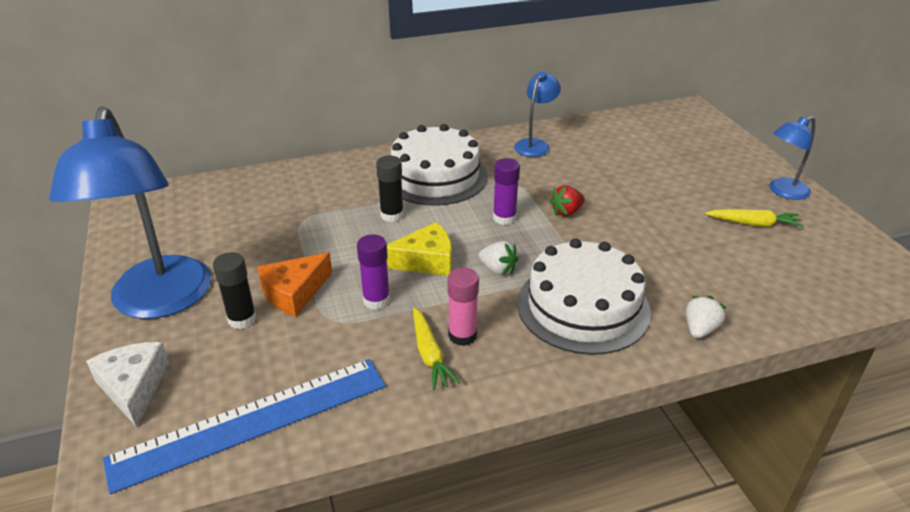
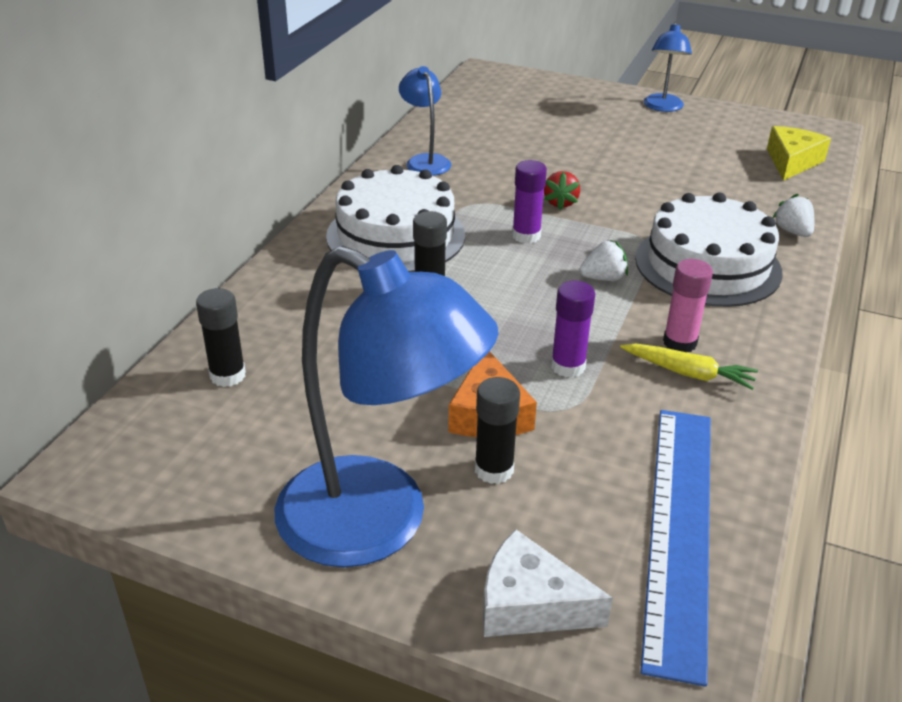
camera: 50 degrees left, 0 degrees up
(238, 196) = (228, 375): none -> black glue stick
(425, 260) = (538, 309): yellow cheese -> yellow cheese (792, 162)
(753, 224) = (688, 140): yellow carrot -> none

